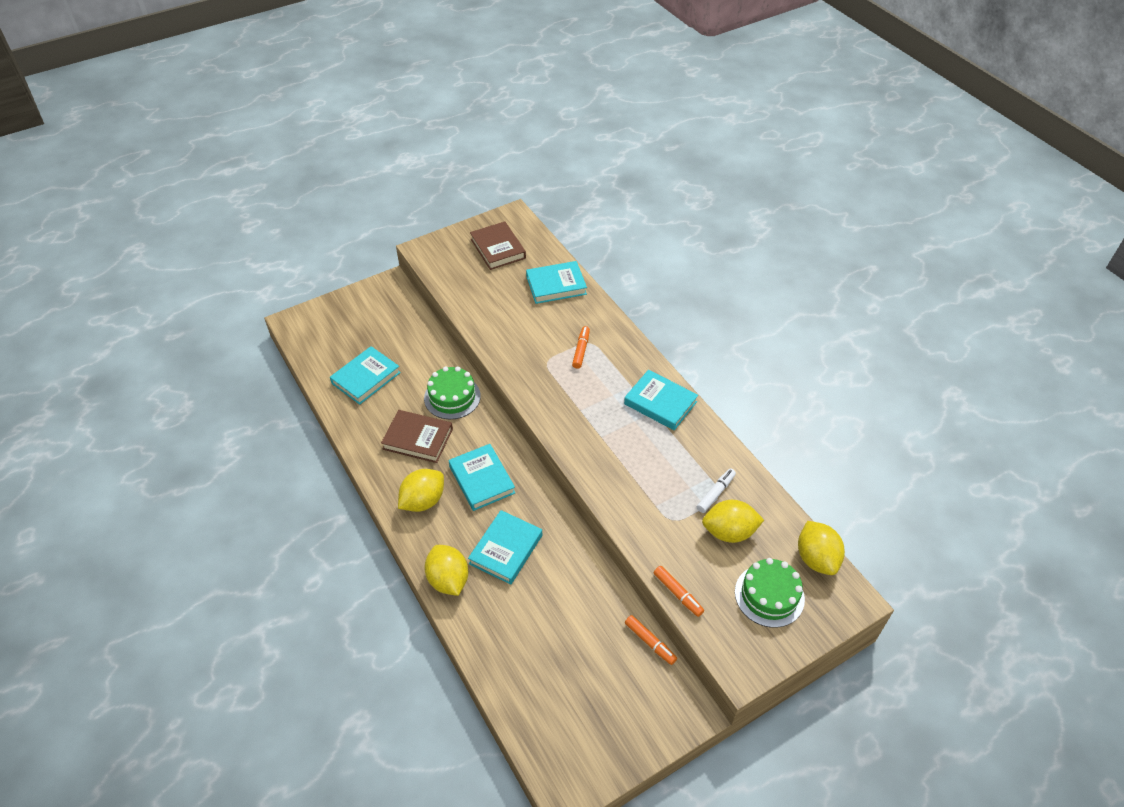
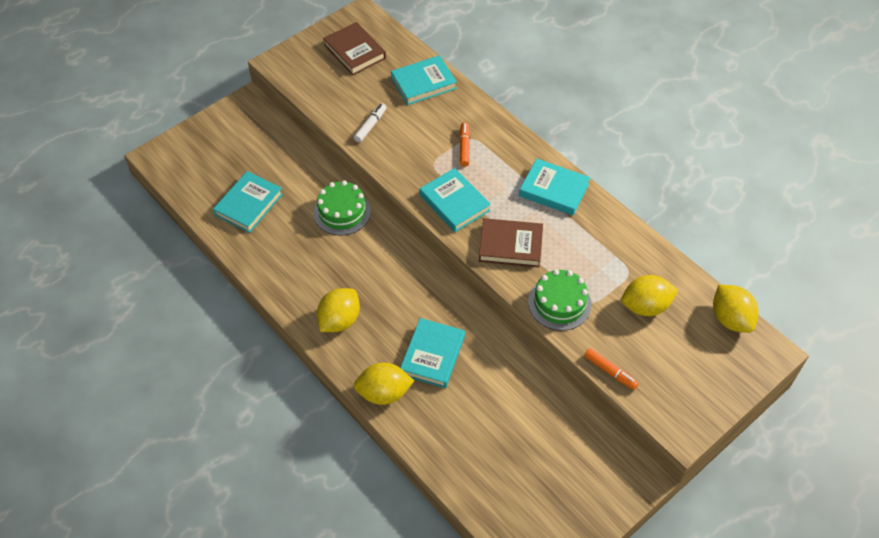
camera: 10 degrees left, 5 degrees up
(418, 439) = (318, 259): brown book -> brown book (510, 245)
(448, 580) = (384, 393): yellow lemon -> yellow lemon turned 60 degrees counterclockwise
(482, 480) = (392, 291): turquoise book -> turquoise book (454, 203)
(650, 642) = (589, 421): orange marker -> none
(715, 493) = (625, 271): white marker -> white marker (370, 126)
(769, 595) = (694, 360): green cake -> green cake (559, 303)

